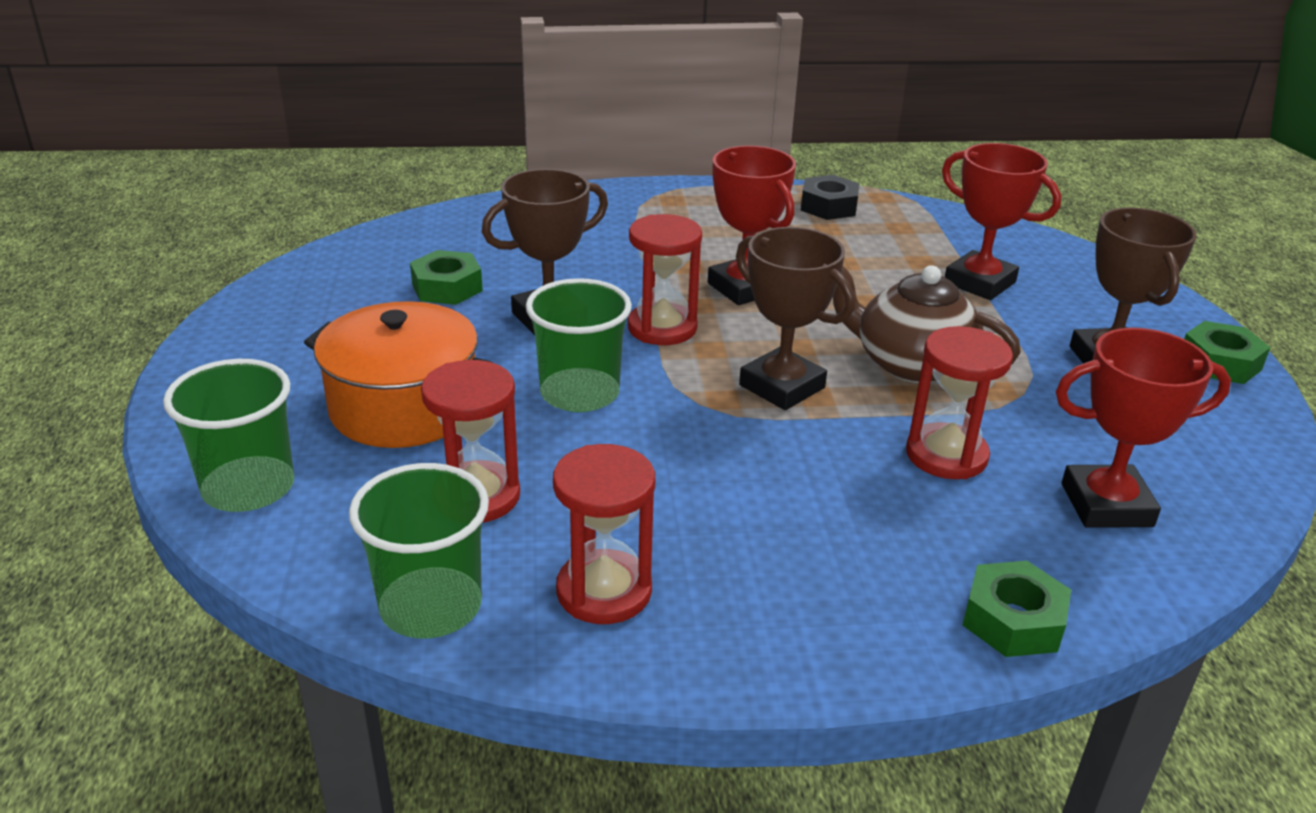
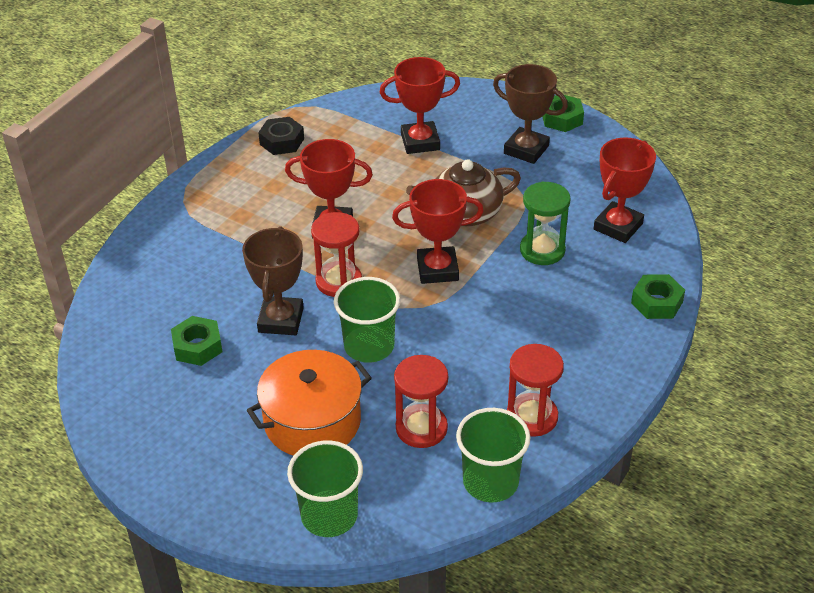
camera: 50 degrees left, 10 degrees up
(782, 386) = (437, 269): brown trophy -> red trophy
(946, 455) = (542, 250): red hourglass -> green hourglass

